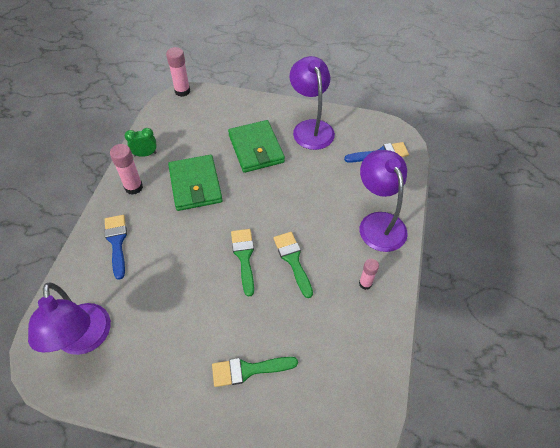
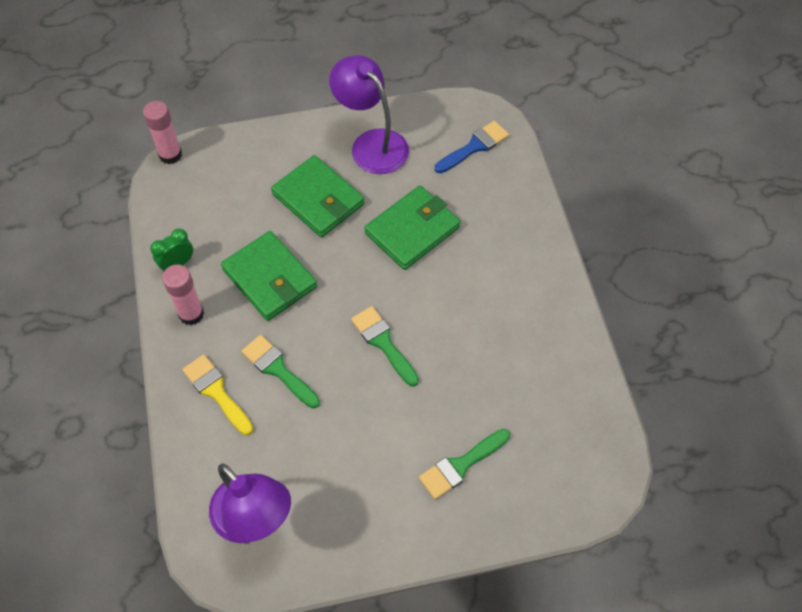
camera: 25 degrees left, 5 degrees up
(117, 242) = (216, 391): blue brush -> yellow brush
(293, 260) = (441, 322): green brush -> green brush (278, 369)
(307, 191) = (412, 230): none -> green wallet
(365, 283) = (536, 314): pink glue stick -> none
(378, 223) = (515, 236): purple lamp -> none

